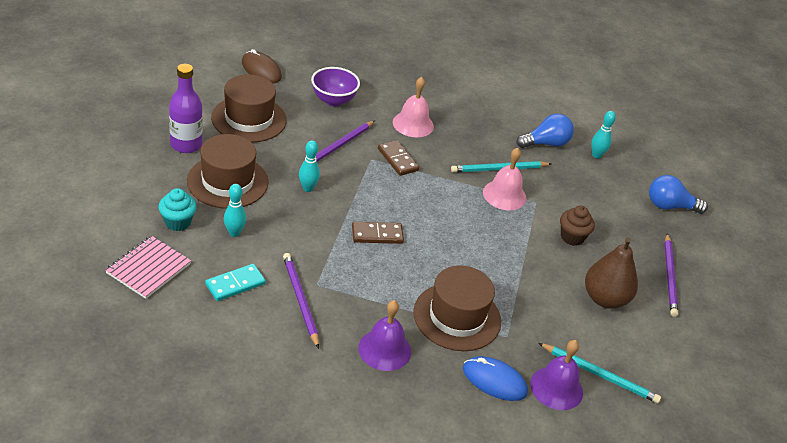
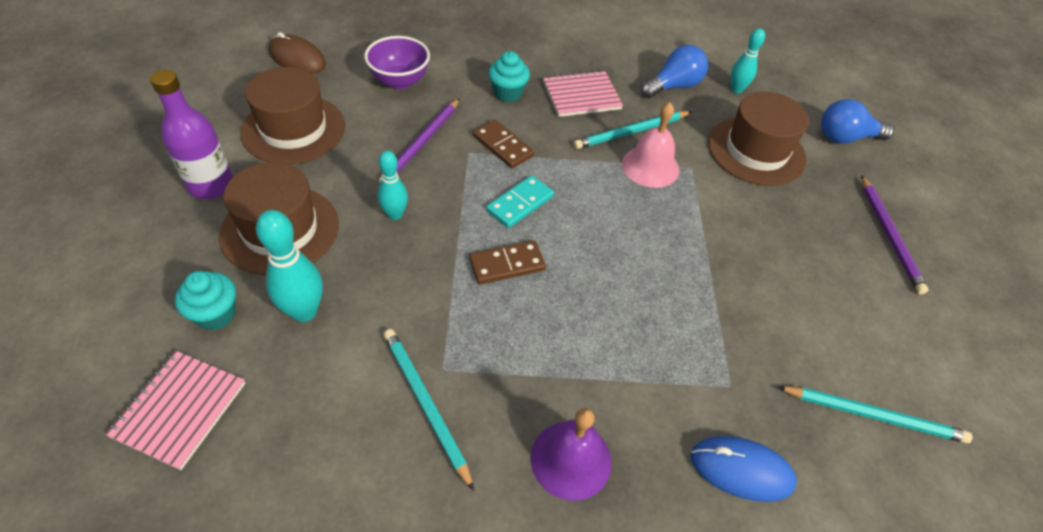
camera: 10 degrees left, 10 degrees up
(234, 233) = (304, 311): turquoise bowling pin -> turquoise bowling pin, size x1.54
(235, 284) = (321, 402): turquoise domino -> turquoise domino (520, 203)
(300, 300) = (425, 404): purple pencil -> turquoise pencil
(413, 124) = (508, 93): pink bell -> turquoise cupcake
(457, 317) = (653, 371): brown hat -> brown hat (756, 151)
(469, 136) = (581, 95): none -> pink notebook
(556, 388) = (828, 456): purple bell -> none
(572, 237) = (753, 207): brown cupcake -> none
(605, 299) = (828, 289): brown pear -> none

